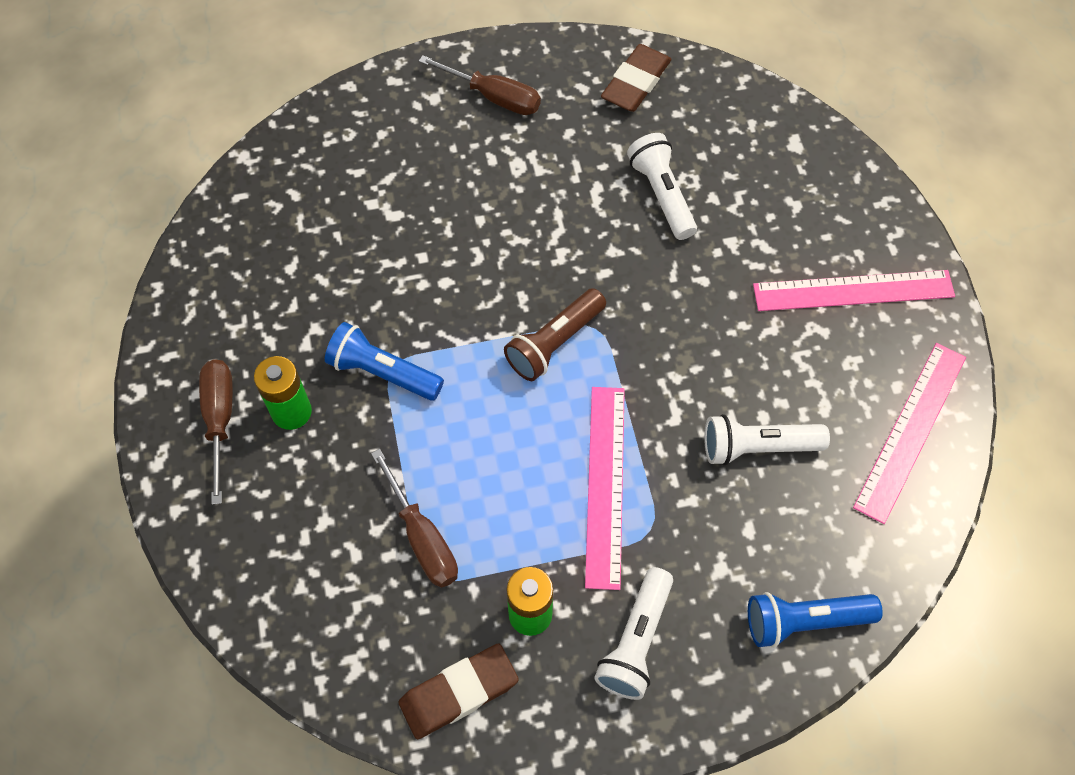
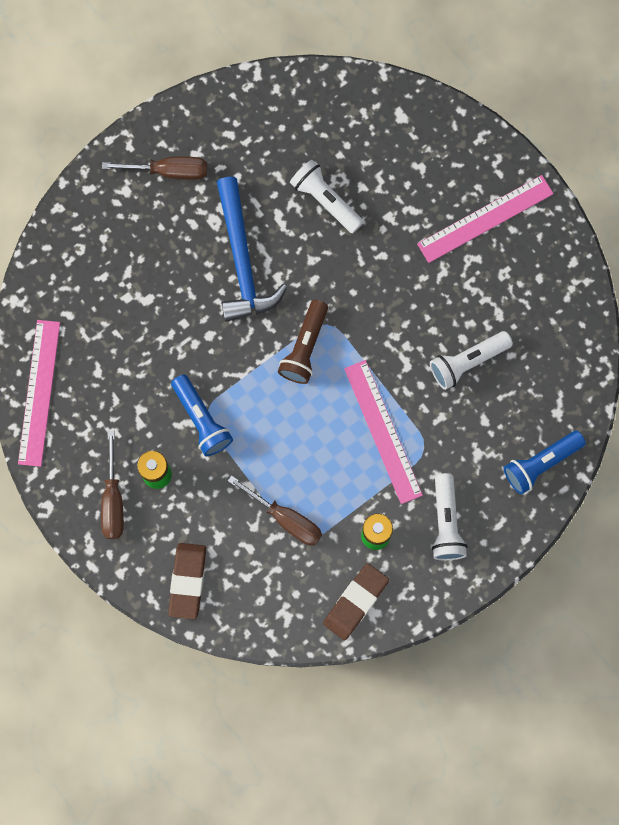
camera: 25 degrees left, 15 degrees up
(220, 419) = (113, 501): brown screwdriver -> brown screwdriver turned 150 degrees counterclockwise
(382, 372) = (202, 420): blue flashlight -> blue flashlight turned 120 degrees counterclockwise
(528, 219) = (242, 261): none -> blue hammer
(636, 83) = (266, 113): brown eraser -> brown eraser (187, 581)
(910, 430) = (559, 306): pink ruler -> pink ruler (39, 392)

